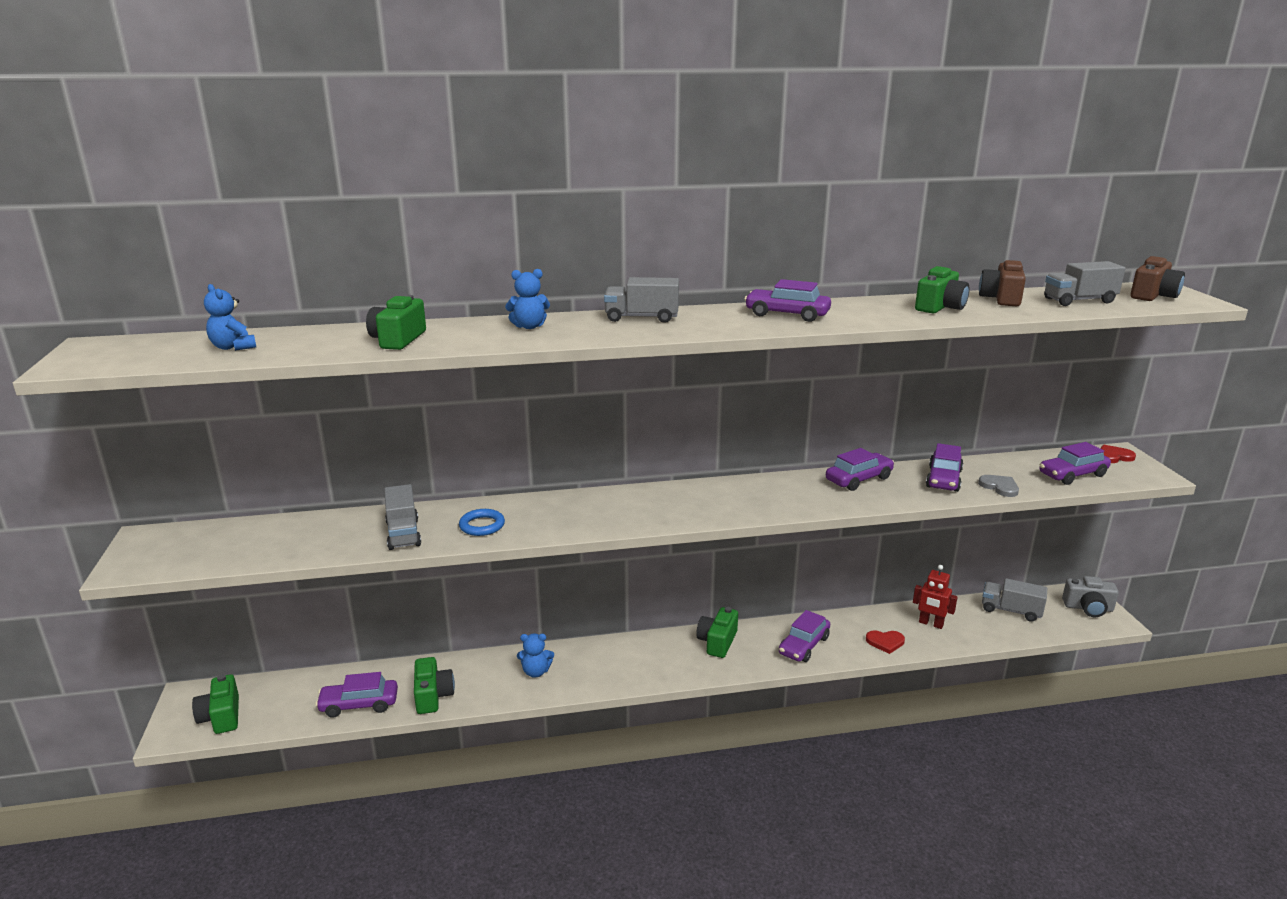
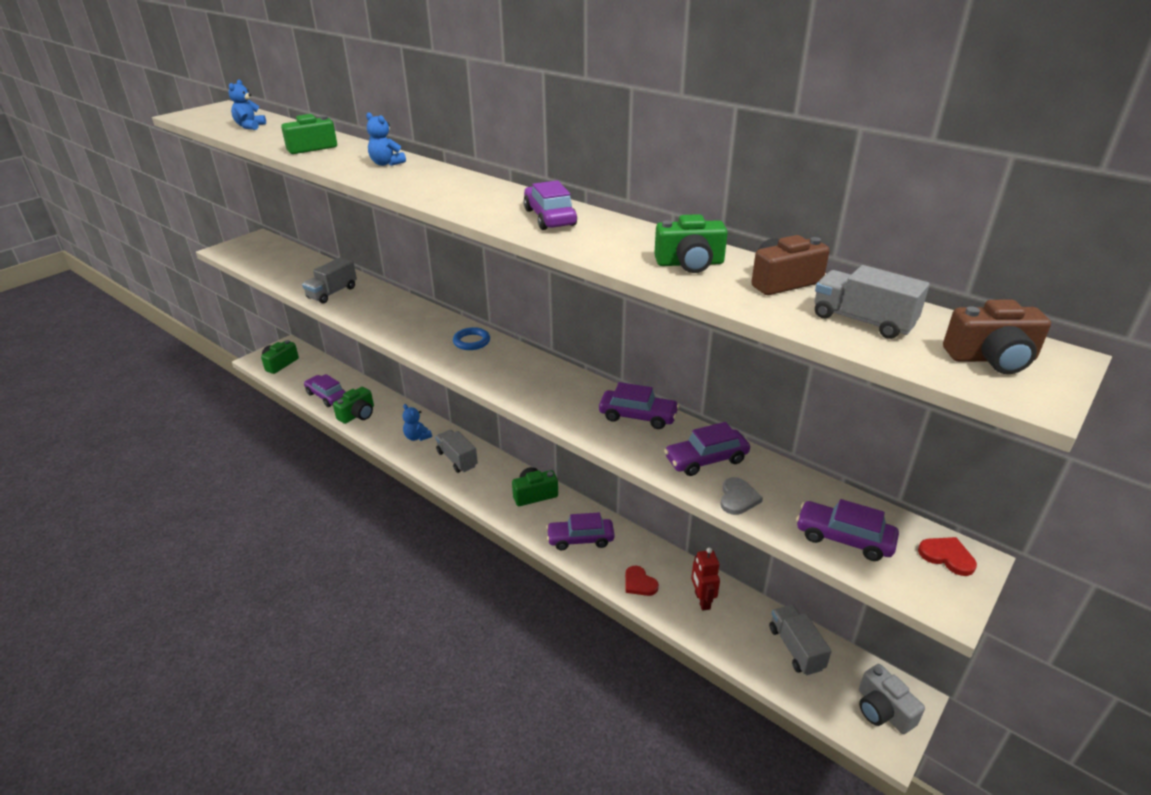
camera: 50 degrees right, 10 degrees up
(482, 525) = (369, 309): blue ring -> blue ring (471, 341)
(641, 318) = (458, 182): grey truck -> grey truck (457, 459)

